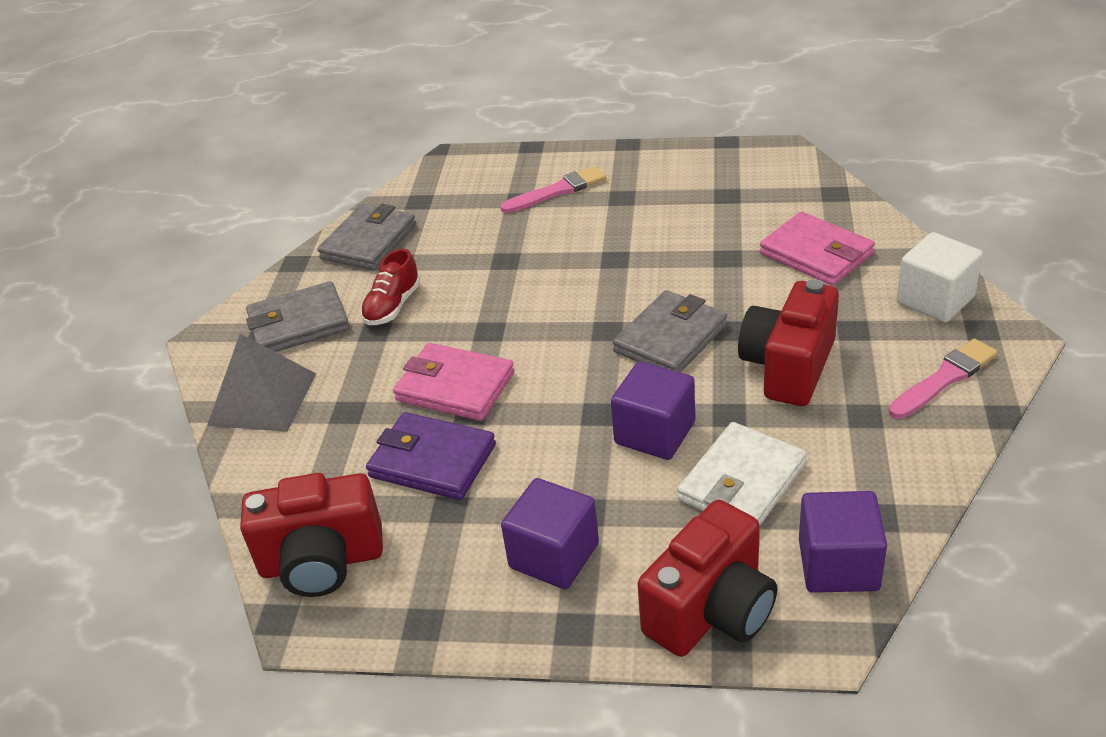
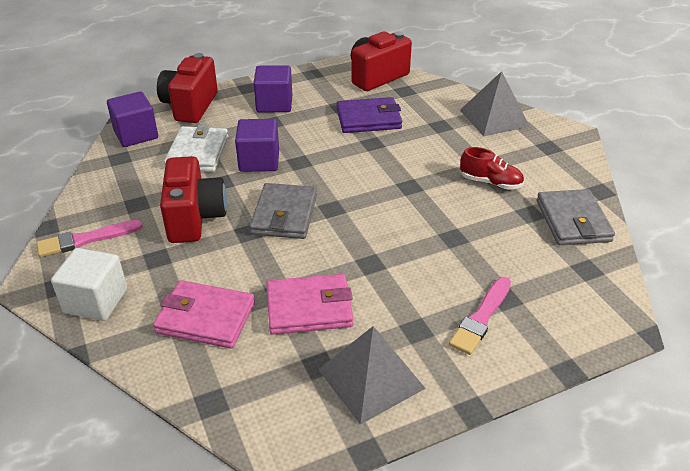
camera: 145 degrees right, 0 degrees up
(299, 323) = (534, 156): grey wallet -> none
(392, 306) = (490, 182): red shoe -> red shoe turned 120 degrees clockwise
(455, 386) = (395, 151): pink wallet -> pink wallet (309, 308)
(689, 176) = (371, 379): none -> grey pyramid
(944, 379) = (86, 239): pink brush -> pink brush turned 45 degrees clockwise

